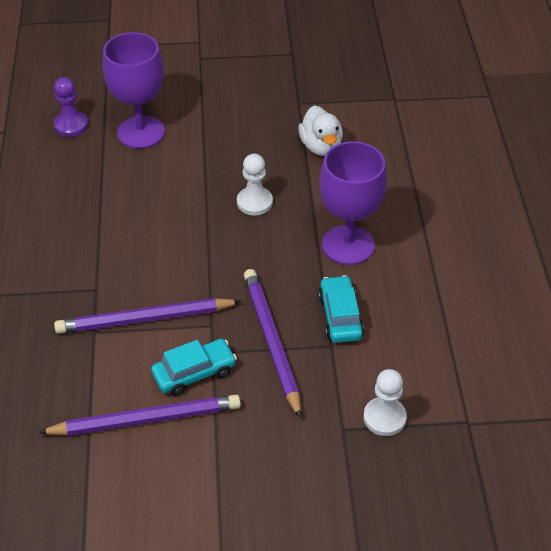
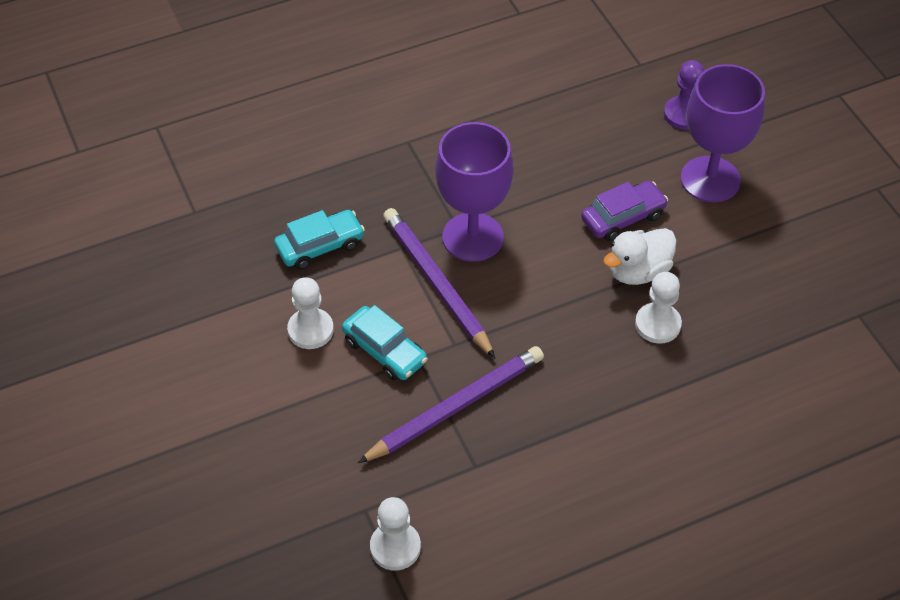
camera: 70 degrees right, 5 degrees up
(145, 420) = (310, 330): purple pencil -> white pawn
(147, 189) = (623, 217): none -> purple car
(321, 146) = (792, 362): white duck -> white duck (638, 271)
(340, 316) = (522, 463): turquoise car -> turquoise car (320, 246)
(348, 245) = (637, 440): purple goblet -> purple goblet (472, 237)

